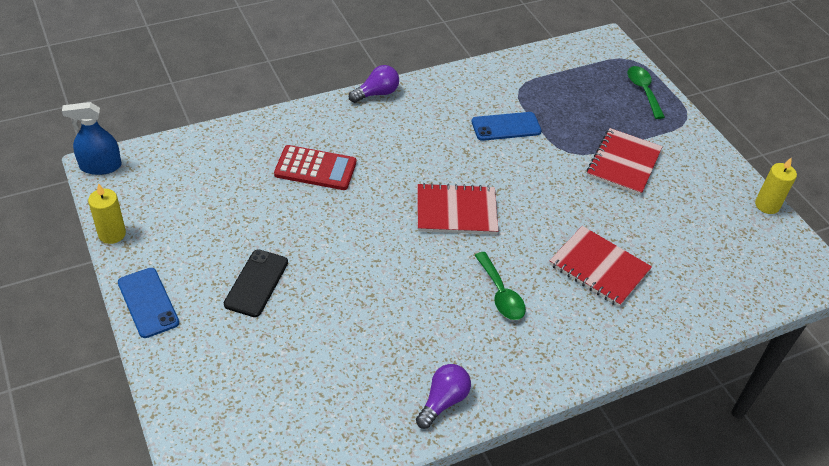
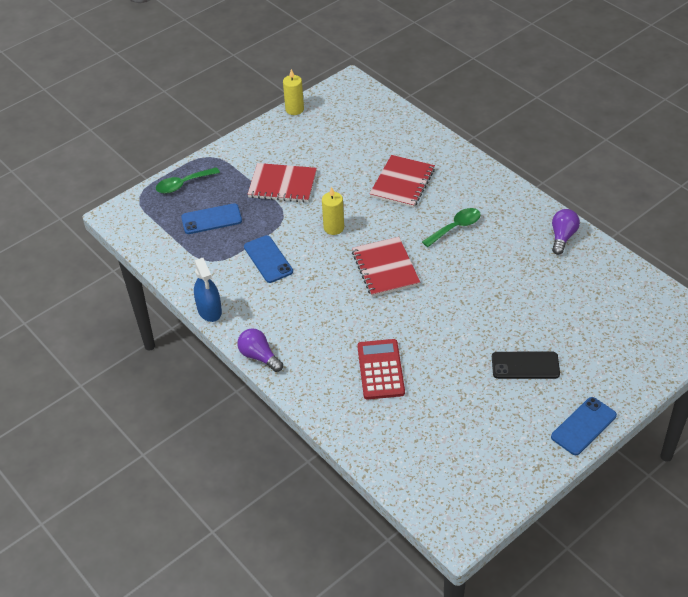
camera: 100 degrees left, 0 degrees up
(100, 166) = (457, 533): blue spray bottle -> blue spray bottle (209, 310)
(112, 234) = (531, 484): yellow candle -> yellow candle (334, 228)
(443, 401) = (562, 237): purple light bulb -> purple light bulb turned 90 degrees clockwise
(581, 100) = (211, 219): none -> blue phone

